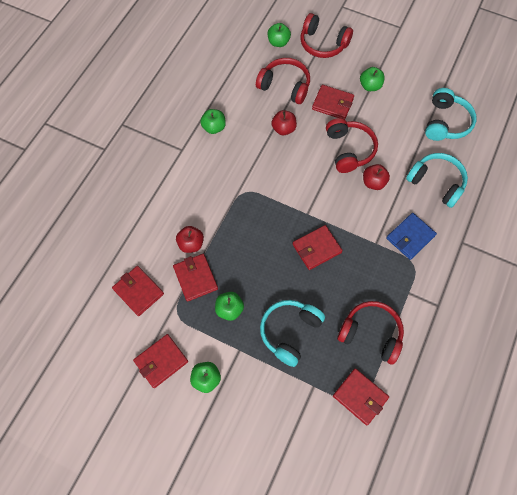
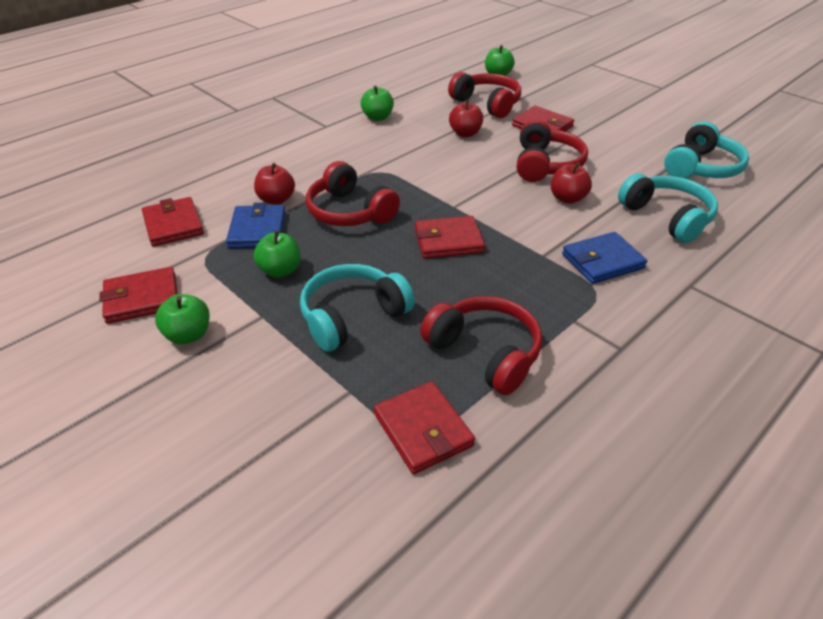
camera: 20 degrees right, 25 degrees down
(195, 278) = (257, 230): red wallet -> blue wallet
(323, 44) = (553, 84): red headphones -> red headphones (349, 212)
(370, 86) = (601, 122): green apple -> none

